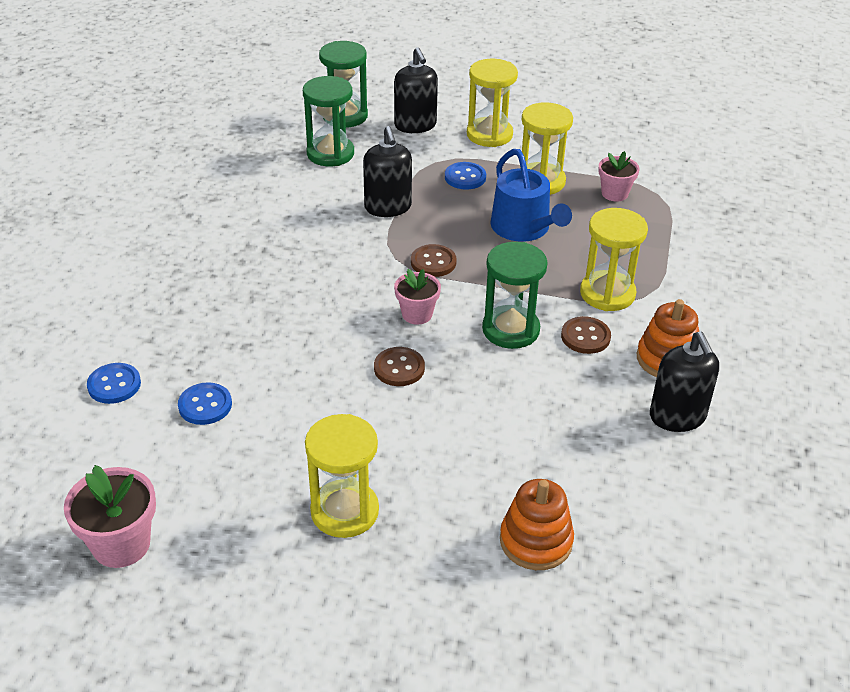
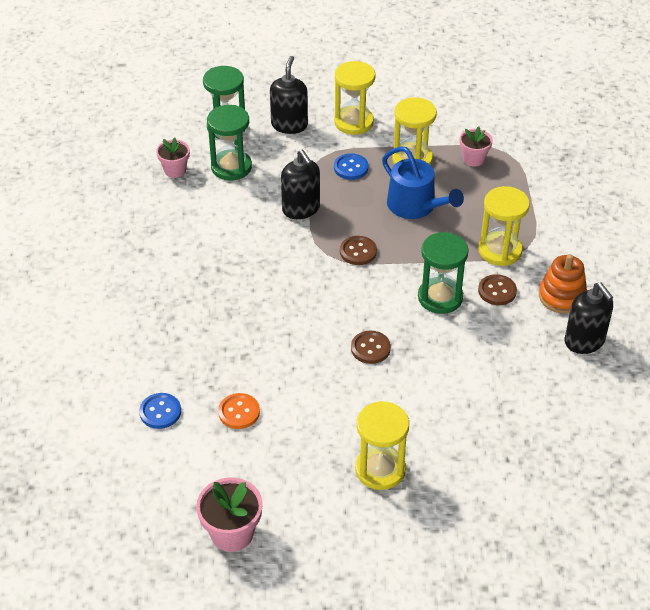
camera: 15 degrees left, 5 degrees up
(205, 405) = (239, 412): blue button -> orange button
(415, 125) = (289, 125): black soap dispenser -> black soap dispenser turned 135 degrees counterclockwise
(417, 314) = (364, 300): pink flower pot -> pink flower pot (175, 170)
(536, 541) = (521, 459): orange stacking toy -> none

